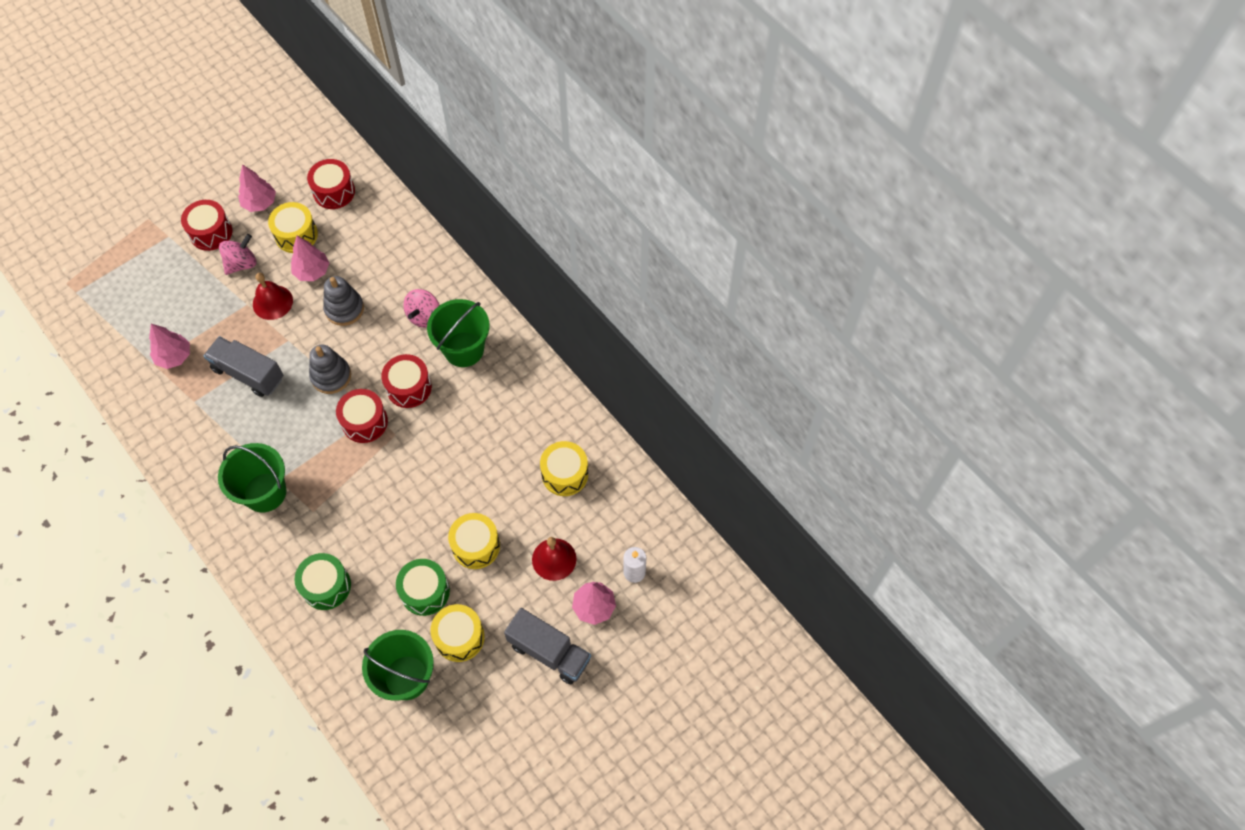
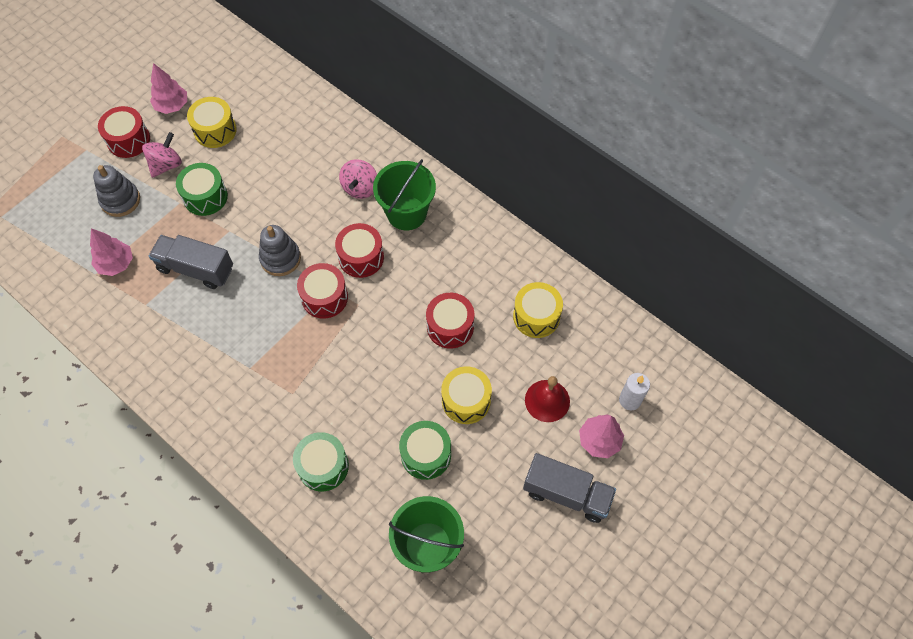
camera: 10 degrees left, 0 degrees up
(265, 492) = (238, 383): green bucket -> none
(272, 302) = (205, 197): red bell -> green drum
(312, 271) = (239, 162): pink tree -> none
(334, 192) = (243, 85): red drum -> red drum (450, 327)
(344, 309) = (279, 193): grey stacking toy -> grey stacking toy (120, 200)
(459, 637) = (472, 494): yellow drum -> none

